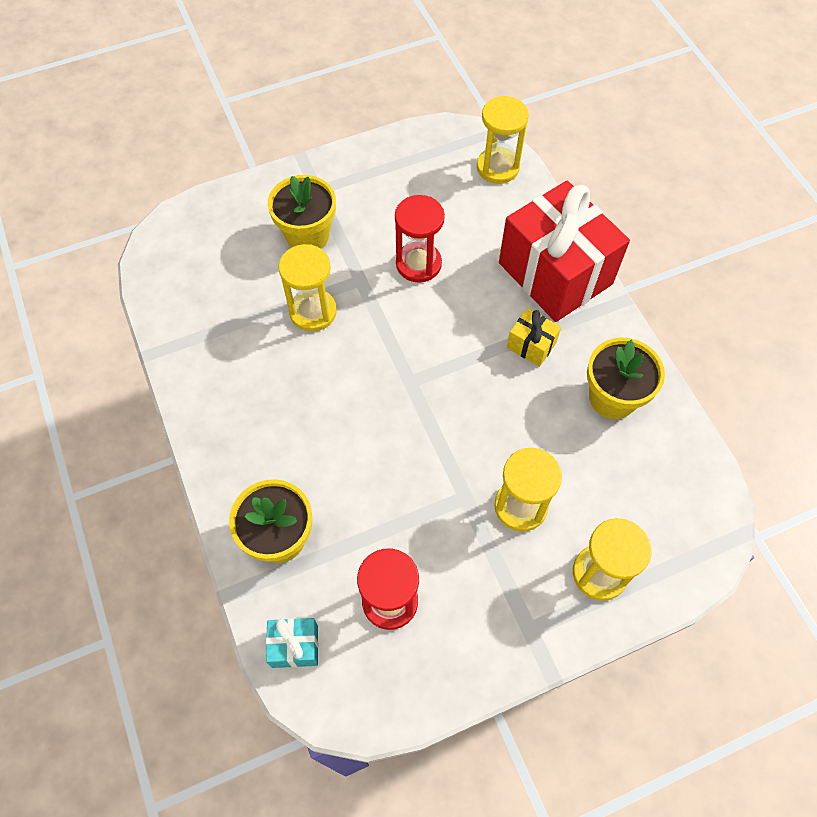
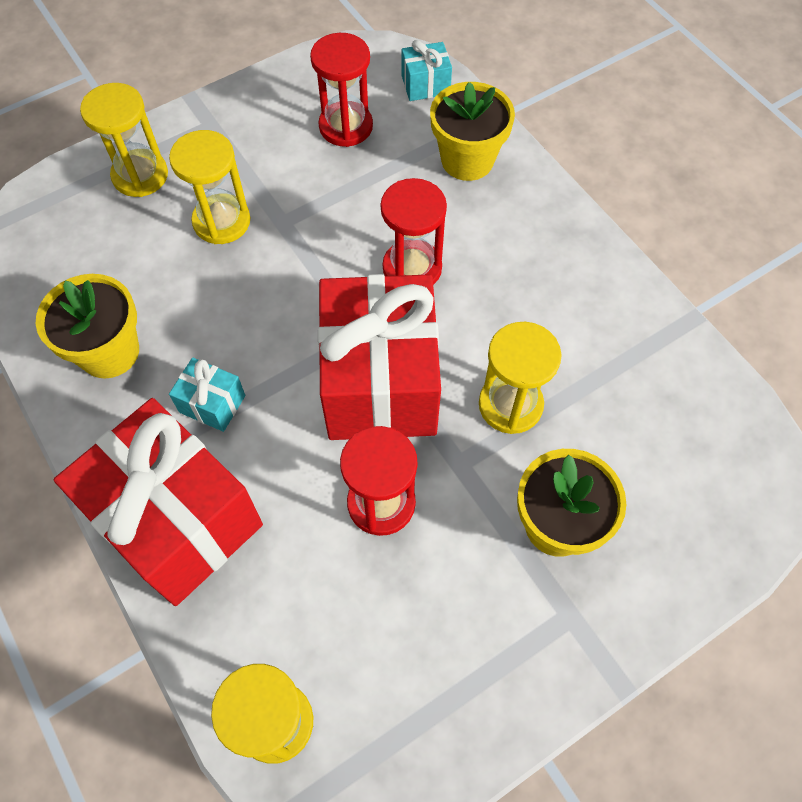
camera: 170 degrees right, 0 degrees up
(359, 432) = (412, 268): none -> red hourglass
(404, 341) = (380, 382): none -> red gift
(531, 345) = (212, 404): yellow gift -> turquoise gift

